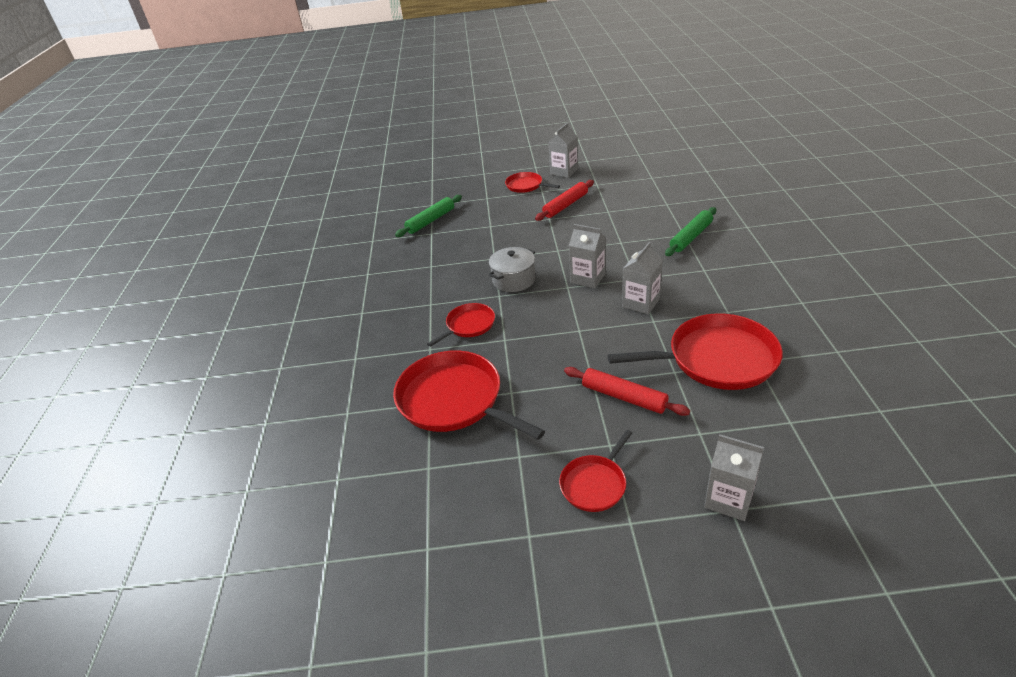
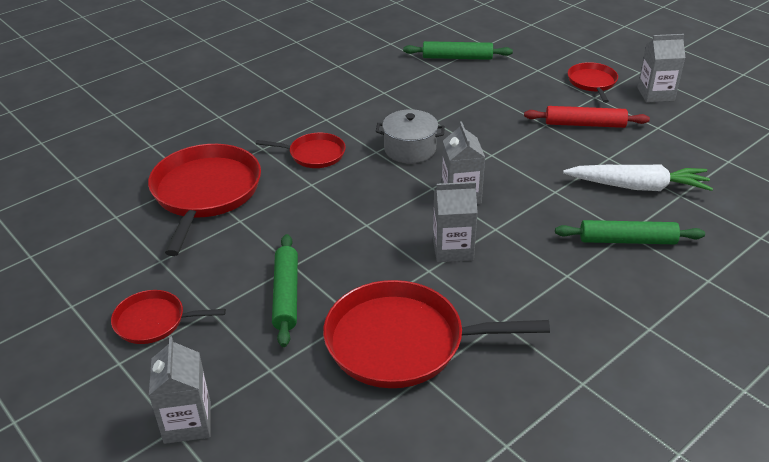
camera: 50 degrees right, 0 degrees up
(624, 397) = (286, 295): red rolling pin -> green rolling pin
(645, 213) = (638, 187): none -> white carrot
(716, 359) = (402, 342): red pan -> red pan turned 135 degrees clockwise

